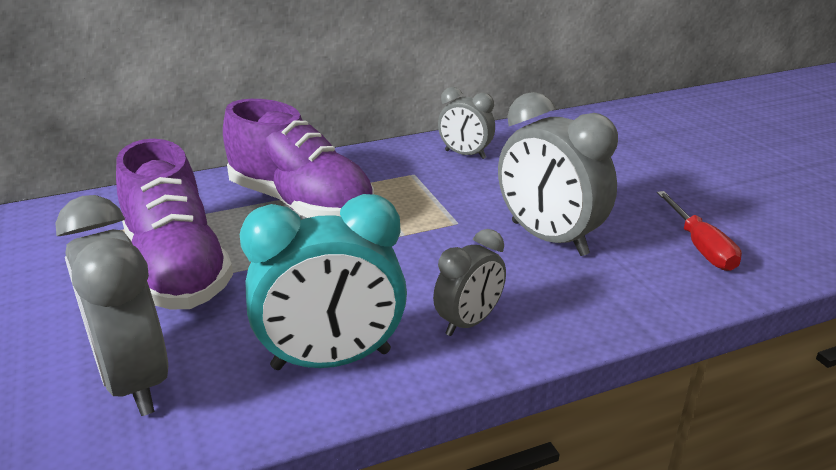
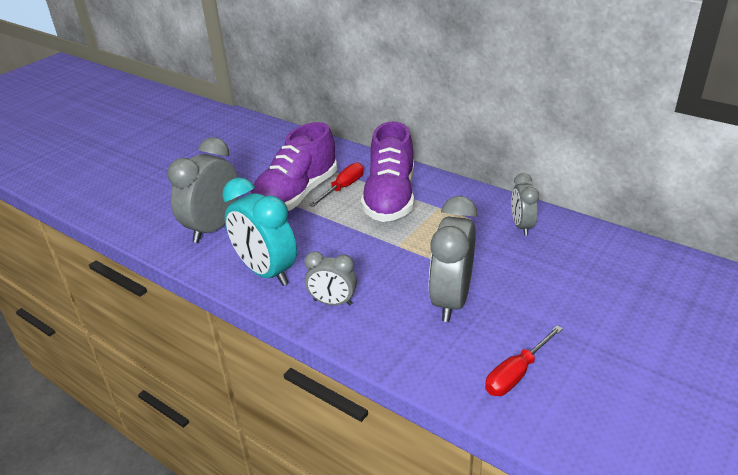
camera: 60 degrees right, 5 degrees up
(222, 227) = (343, 188): none -> red screwdriver

